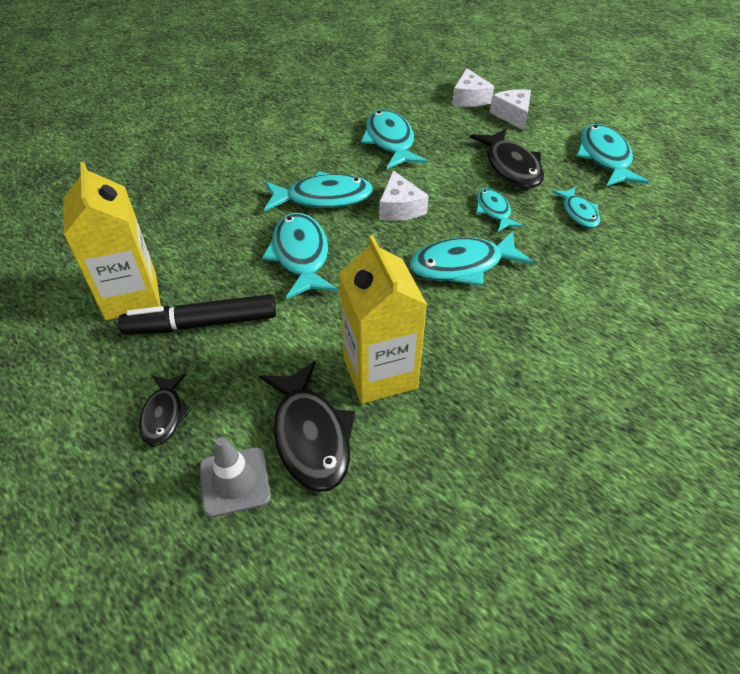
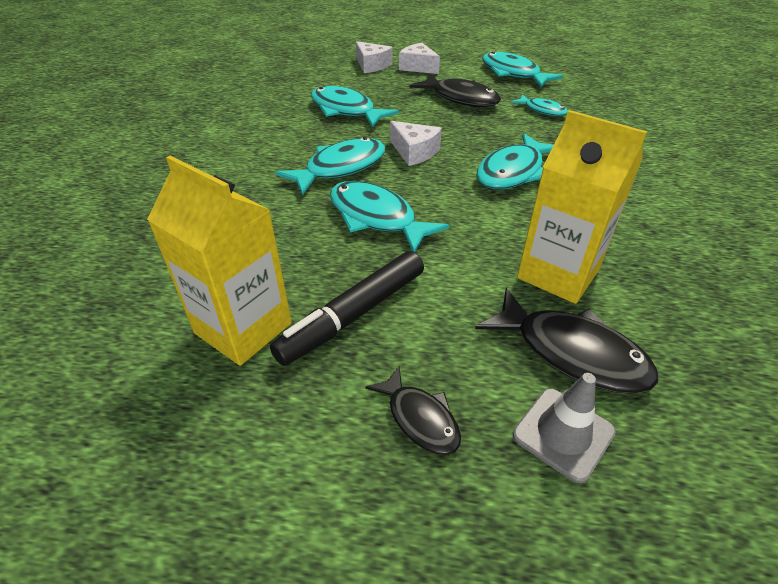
camera: 35 degrees left, 5 degrees down
(493, 210) = (485, 129): turquoise fish -> none

